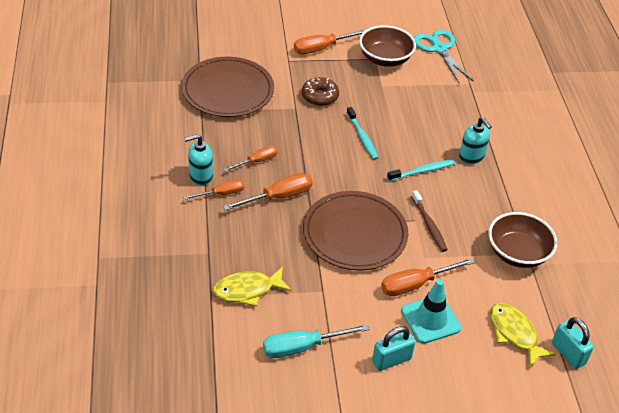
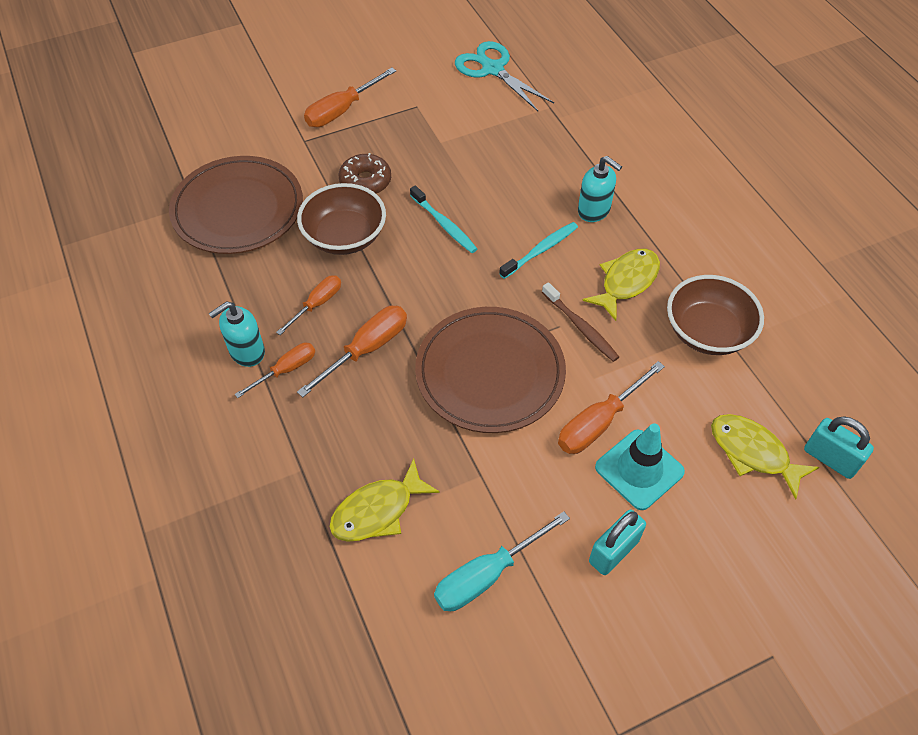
camera: 15 degrees left, 10 degrees up
(385, 59) = (430, 103): brown bowl -> brown bowl (345, 237)
(474, 207) = (626, 282): none -> yellow fish

